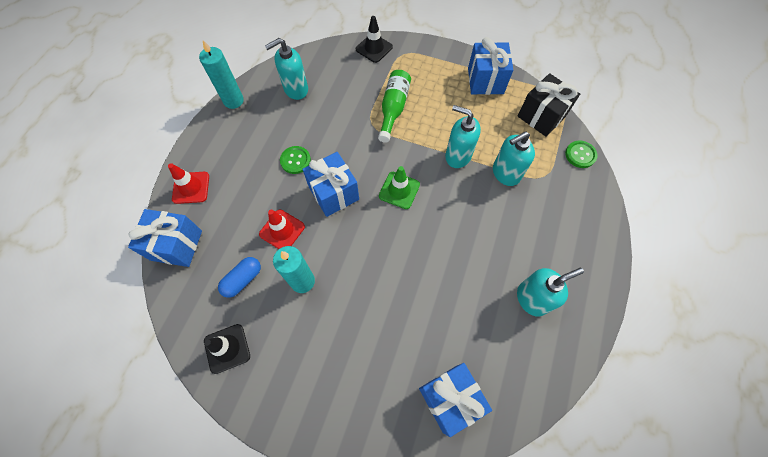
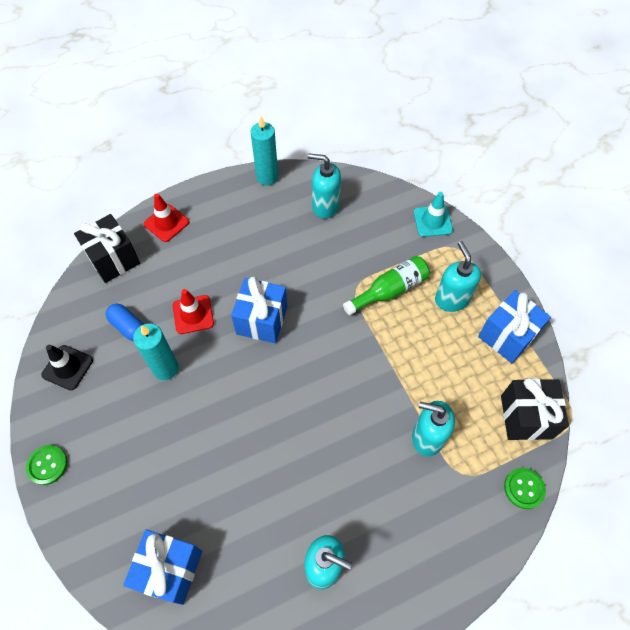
camera: 45 degrees right, 5 degrees down
(176, 245) = (113, 259): blue gift -> black gift
(243, 279) = (128, 327): blue capsule -> blue capsule turned 45 degrees clockwise
(295, 160) = (261, 267): green button -> green button (47, 465)
(374, 48) = (432, 221): black traffic cone -> turquoise traffic cone
(399, 190) = (316, 365): green traffic cone -> none
(457, 156) = (400, 381): turquoise soap dispenser -> turquoise soap dispenser (451, 299)

